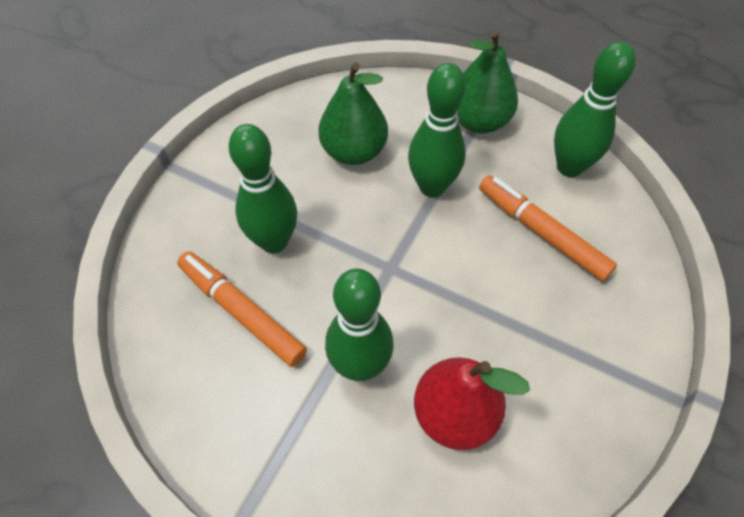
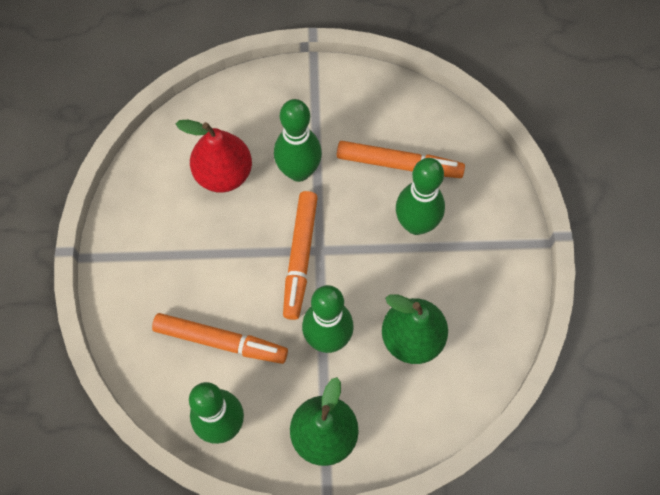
camera: 150 degrees right, 10 degrees up
(415, 270) = (300, 257): none -> orange marker

